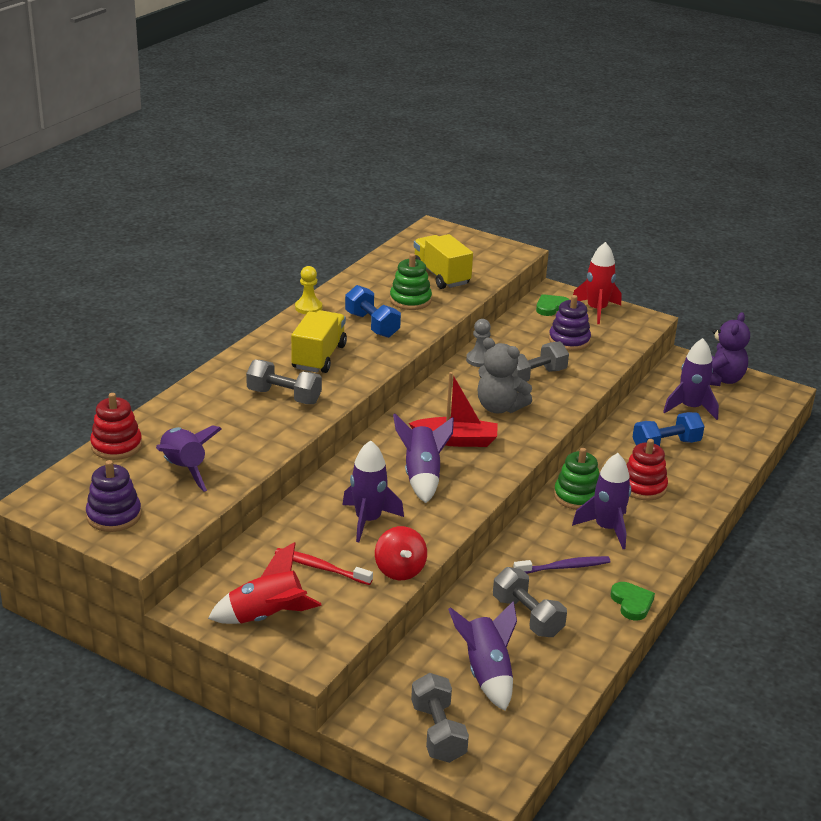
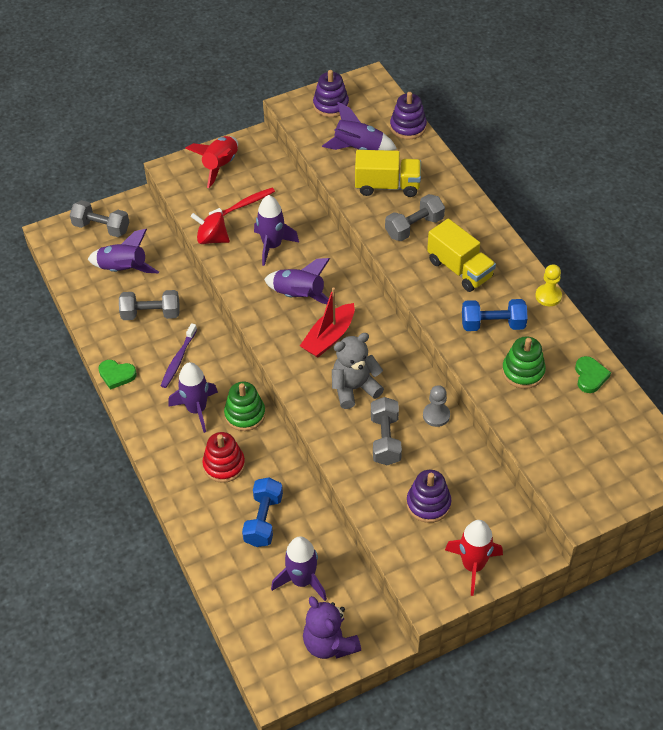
camera: 125 degrees right, 20 degrees up
(116, 446) = (408, 127): red stacking toy -> purple stacking toy
(441, 276) = (559, 419): yellow truck -> yellow truck (387, 186)
(551, 307) = (499, 528): green heart -> green heart (590, 376)

